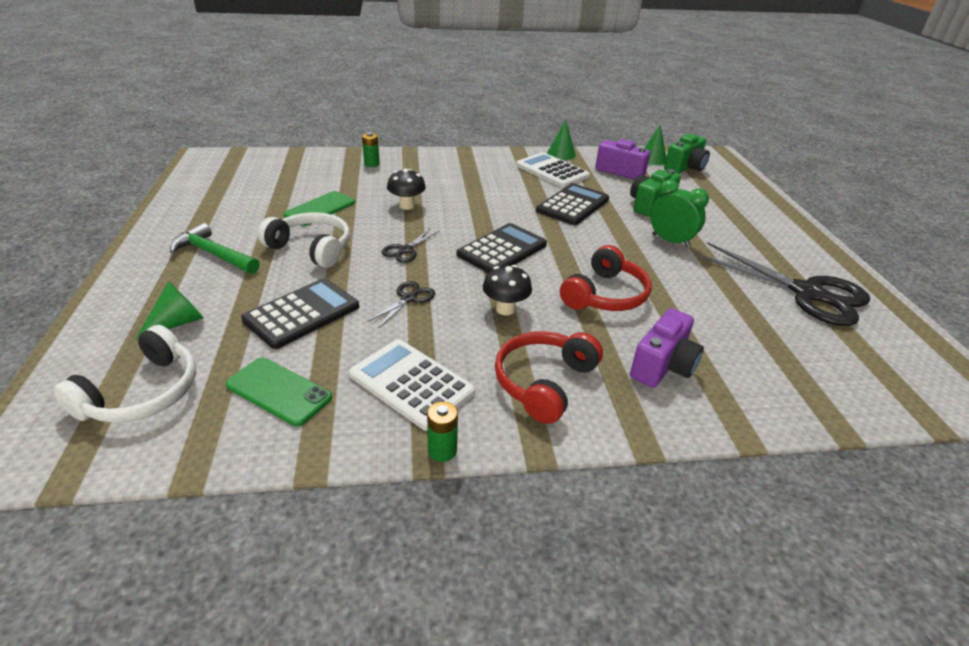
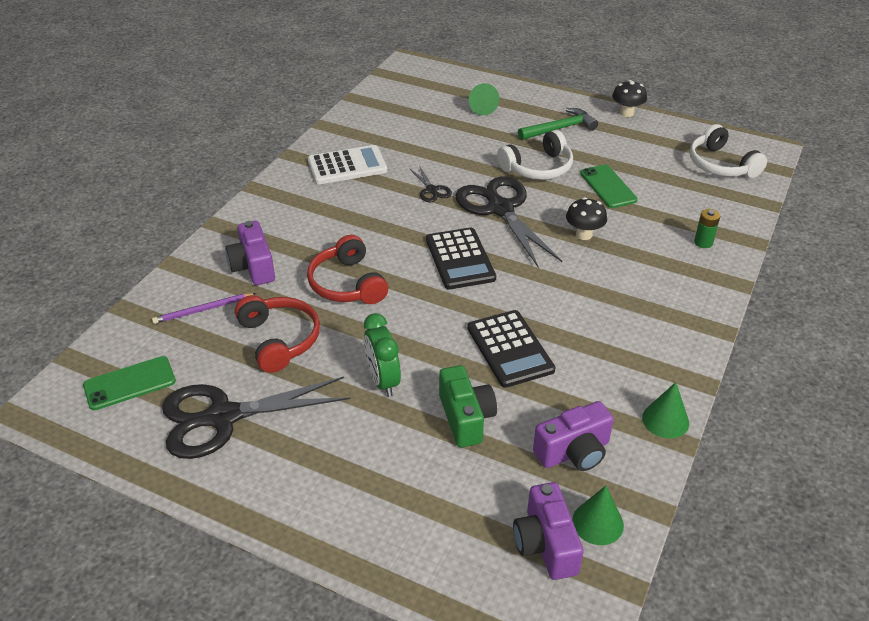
camera: 125 degrees right, 5 degrees up
(143, 393) = (424, 92): white headphones -> white headphones (721, 165)
(278, 391) = (386, 126): green phone -> green phone (129, 383)
(302, 313) = (453, 147): black calculator -> none
(405, 250) = (500, 209): black scissors -> black scissors, size x2.22
(442, 451) = (290, 160): green battery -> none
(505, 309) = (379, 226): black mushroom -> black mushroom (626, 113)
(544, 382) = (296, 211): red headphones -> red headphones (279, 339)
(552, 171) = (611, 380): white calculator -> none
(670, 241) = (383, 381): green clock -> green clock turned 90 degrees clockwise
(685, 167) = (545, 544): green camera -> purple camera
(755, 367) = (203, 310): none -> purple pencil

